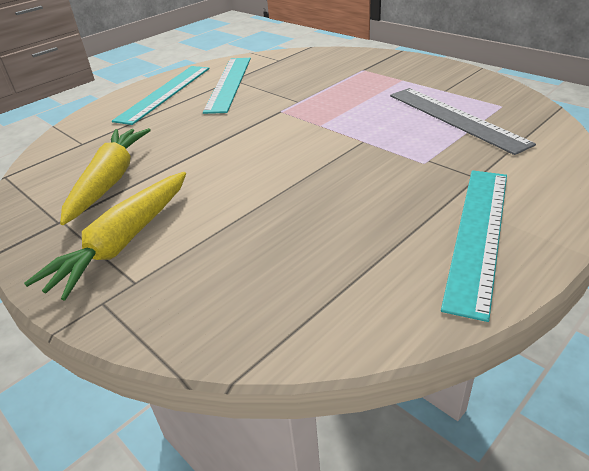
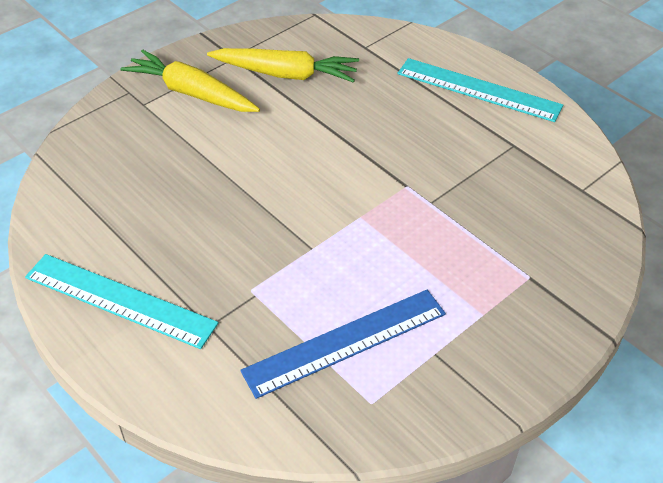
camera: 90 degrees right, 10 degrees up
(229, 83) = (499, 141): turquoise ruler -> none
(455, 118) = (345, 342): grey ruler -> blue ruler

